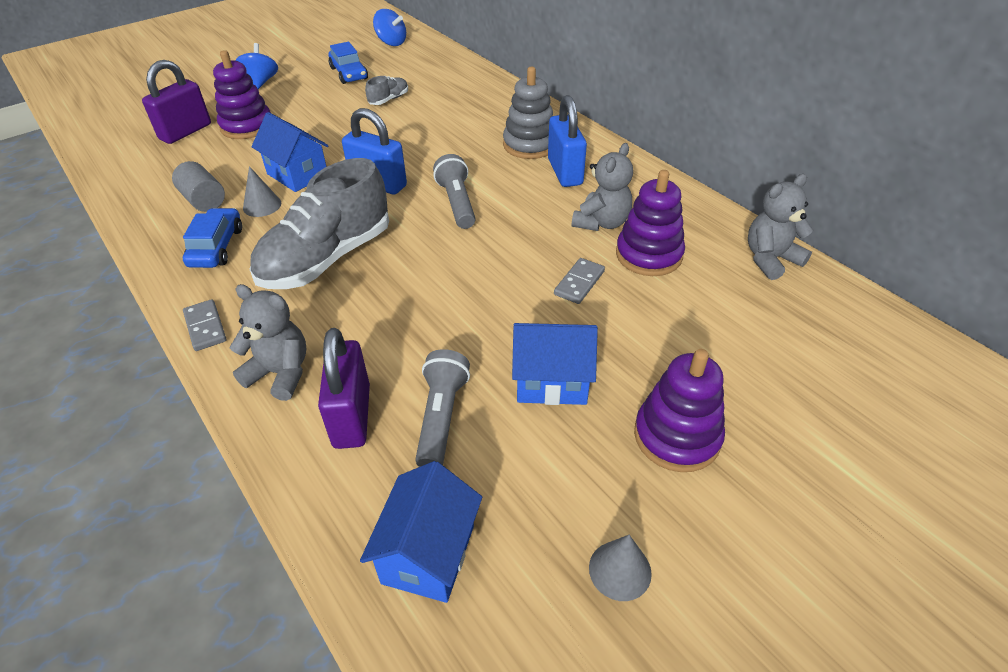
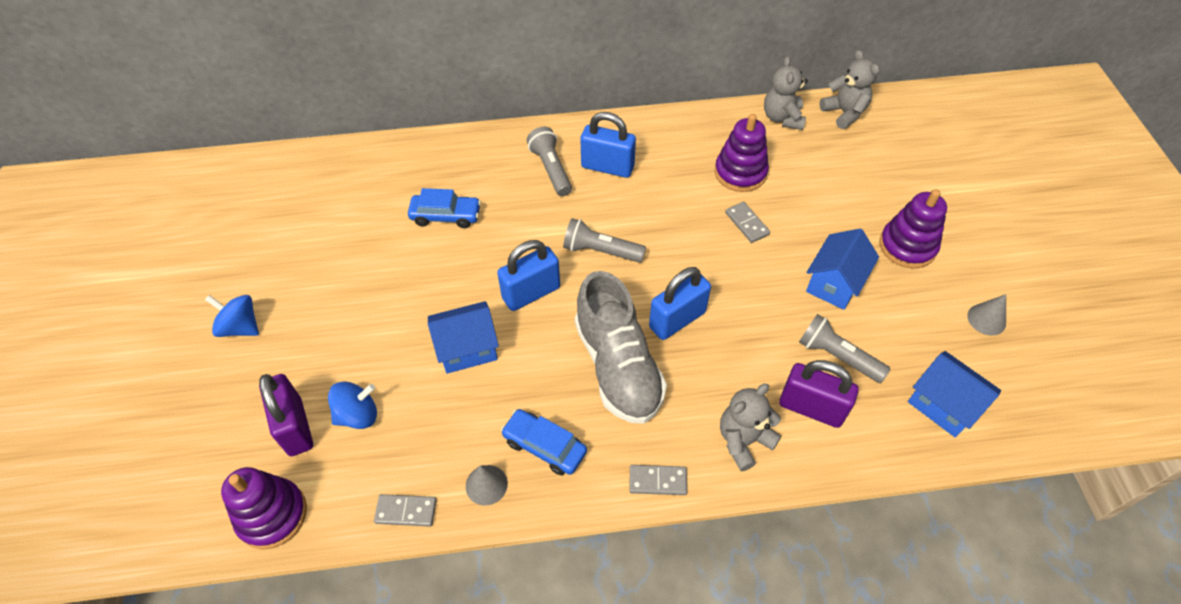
camera: 60 degrees left, 10 degrees up
(128, 202) = (406, 511): none -> grey domino
(204, 200) = (455, 439): grey cylinder -> none
(247, 126) = (333, 366): purple stacking toy -> purple stacking toy (272, 515)
(262, 205) = (500, 392): grey cone -> grey cone (486, 484)
(349, 73) = (298, 244): blue car -> blue car (446, 216)
(389, 100) = (385, 232): grey shoe -> none
(391, 42) = (261, 186): blue spinning top -> blue spinning top (358, 415)
(408, 276) = (677, 320): none -> blue padlock
(530, 145) = (551, 169): grey stacking toy -> grey flashlight
(601, 222) = (687, 178): grey teddy bear -> grey teddy bear (844, 113)

